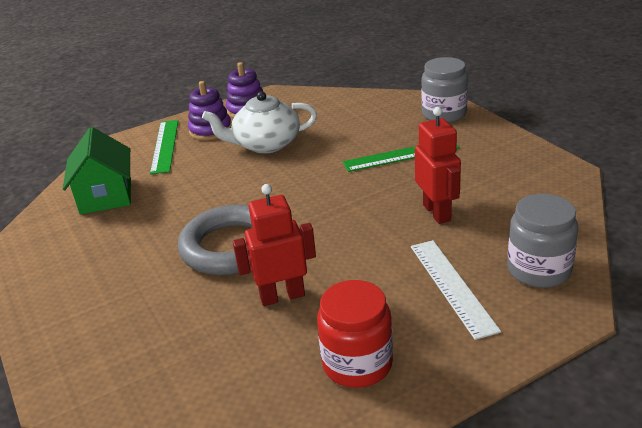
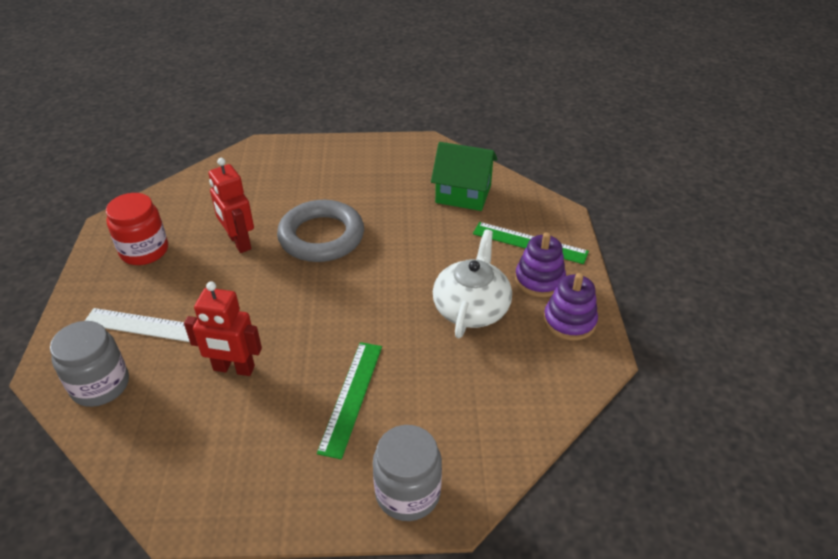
camera: 115 degrees right, 10 degrees up
(282, 296) = (239, 242): red robot -> red robot turned 135 degrees clockwise

